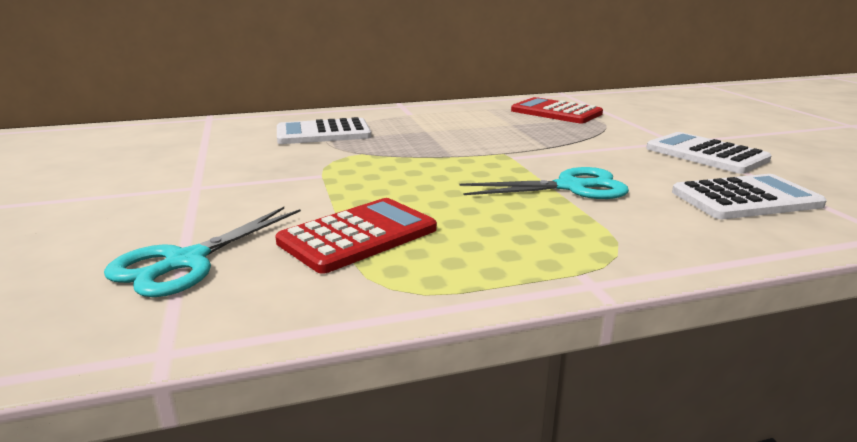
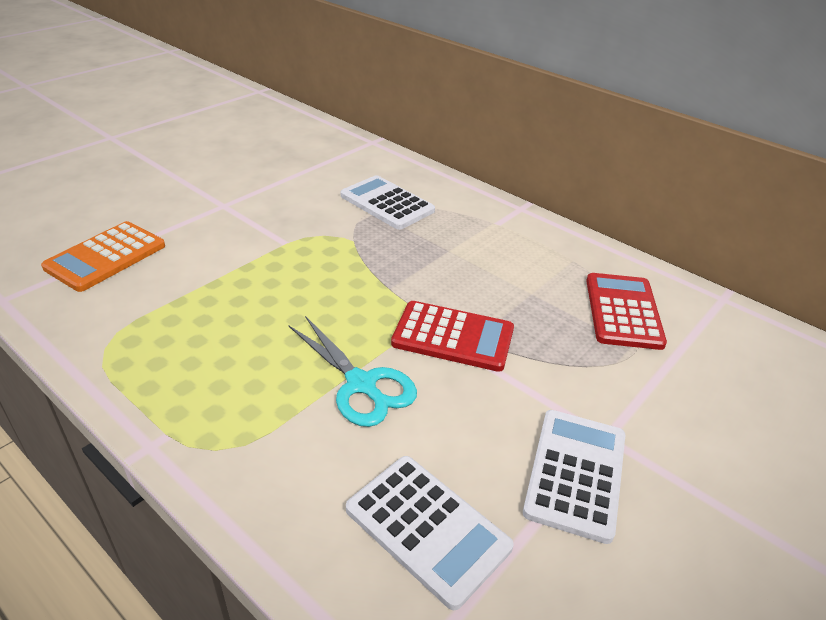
camera: 55 degrees right, 15 degrees up
(186, 261) = (106, 257): turquoise scissors -> orange calculator
(358, 236) = (178, 304): red calculator -> red calculator (453, 337)

